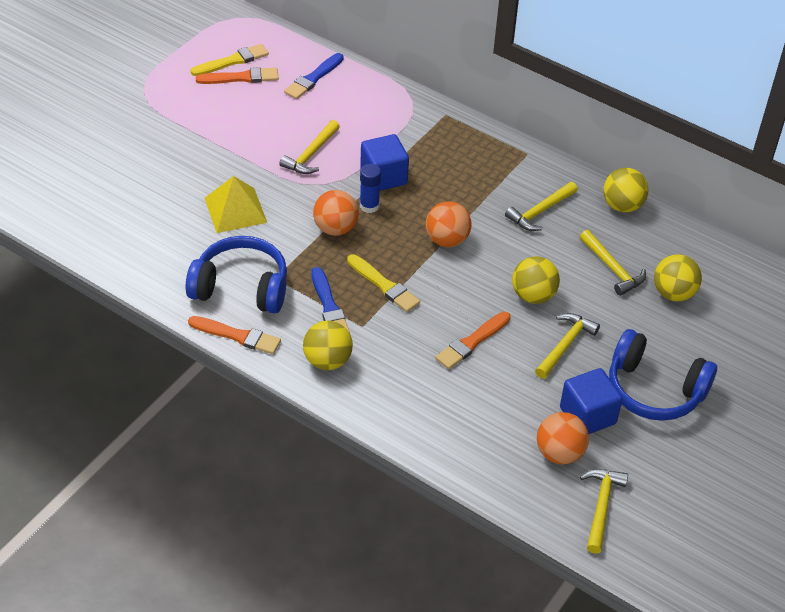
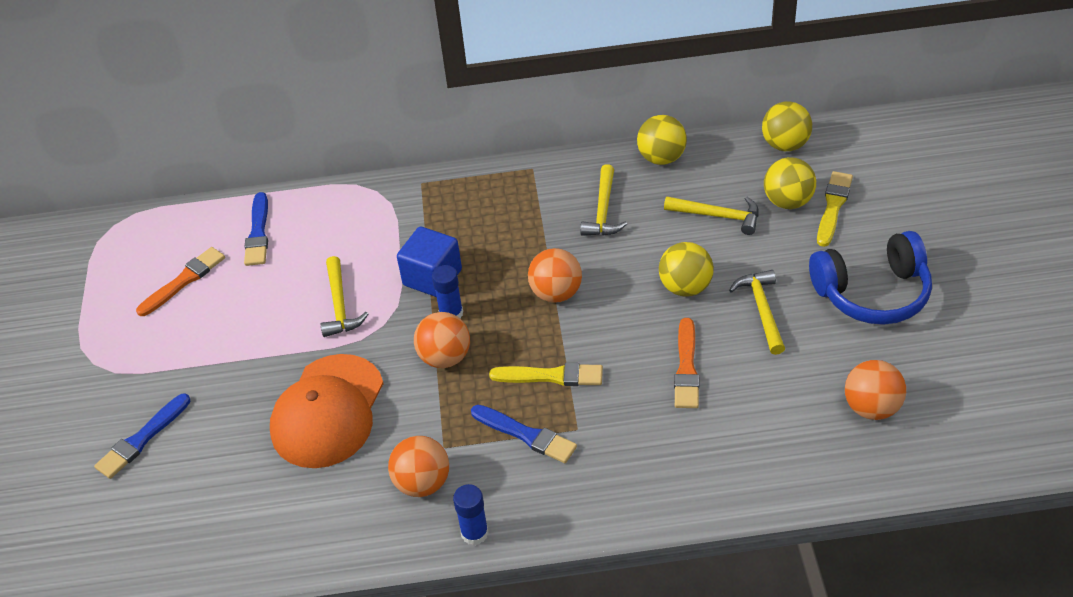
camera: 35 degrees left, 0 degrees up
(124, 151) = (142, 439): none -> blue brush
(232, 61) = (156, 271): yellow brush -> yellow brush (833, 207)
(235, 210) = (328, 411): yellow pyramid -> orange cap
(237, 336) = (474, 533): orange brush -> blue glue stick
(241, 287) = (422, 483): blue headphones -> orange ball
(327, 361) = (586, 487): yellow ball -> yellow ball (785, 145)
(587, 415) = (852, 356): blue cube -> none
(601, 507) = (957, 426): yellow hammer -> none

